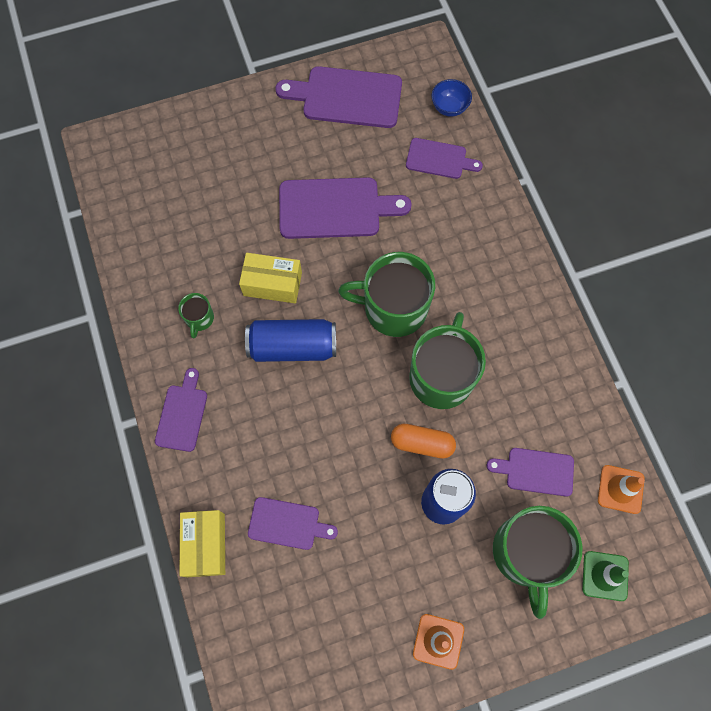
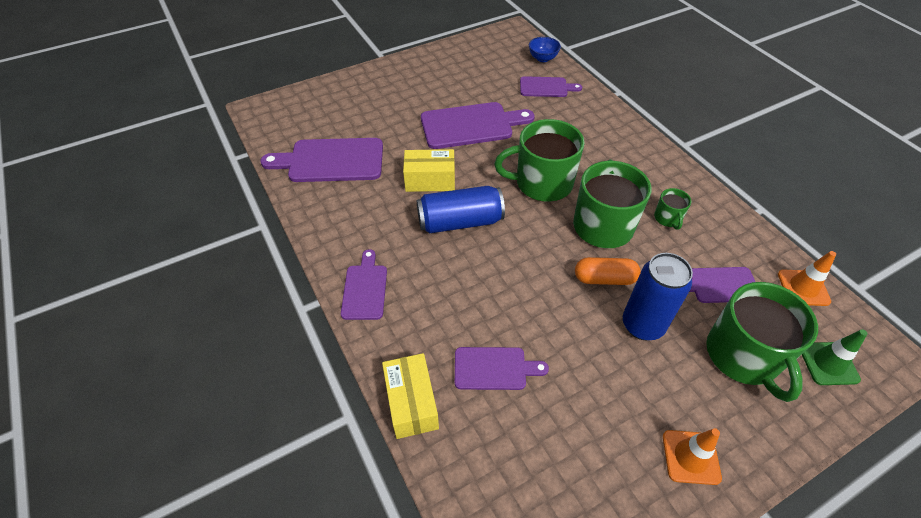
camera: 10 degrees left, 20 degrees down
(199, 319) = (368, 213): green mug -> green mug (668, 218)
(347, 97) = (461, 61): purple cutting board -> purple cutting board (331, 161)

